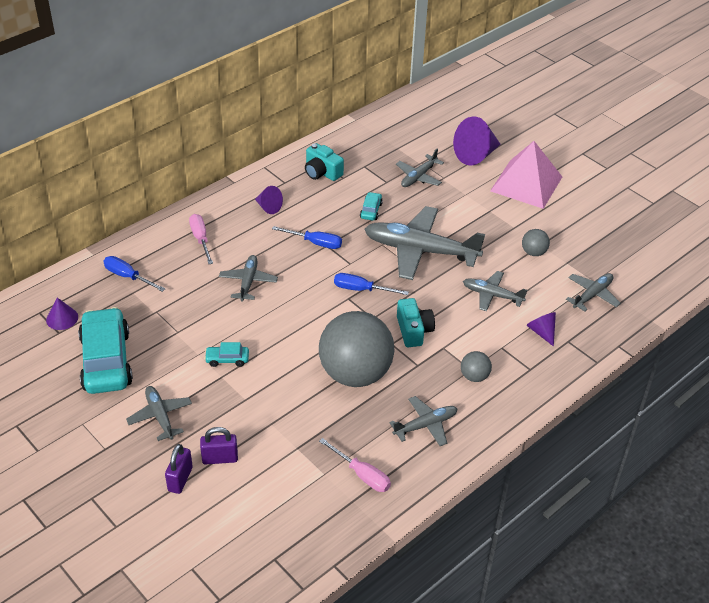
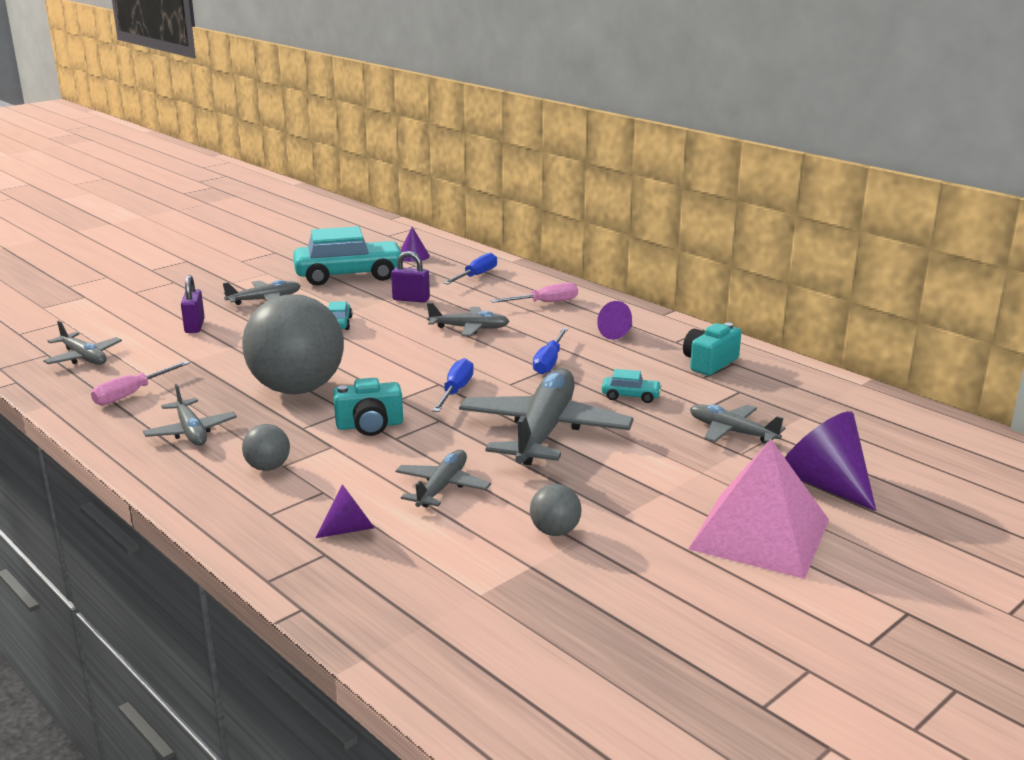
camera: 90 degrees right, 20 degrees down
(180, 479) = (176, 311): purple padlock -> purple padlock (411, 299)
(592, 295) = (440, 588): grey plane -> grey plane (83, 357)

